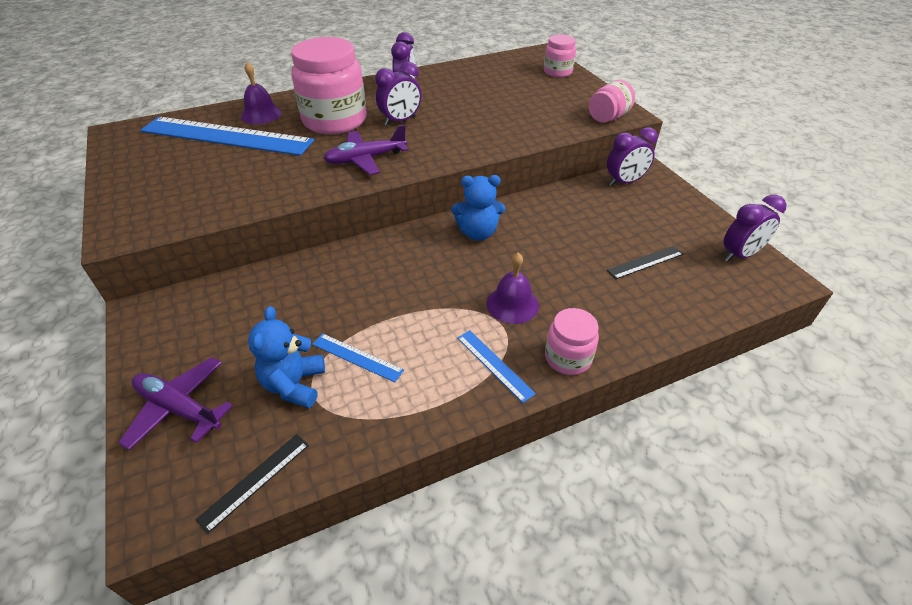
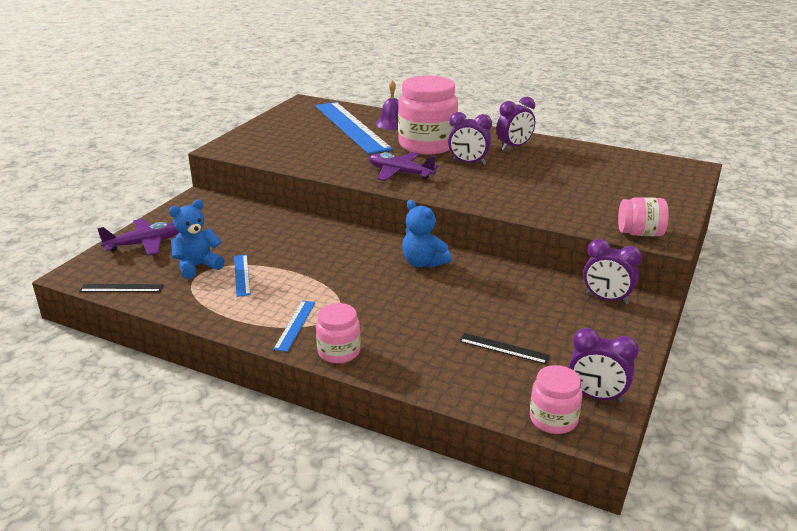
camera: 50 degrees right, 15 degrees down
(179, 408) = (145, 244): purple plane -> purple plane turned 75 degrees clockwise
(512, 304) = (364, 308): purple bell -> none
(557, 72) = (673, 186): pink jar -> pink jar (553, 419)

